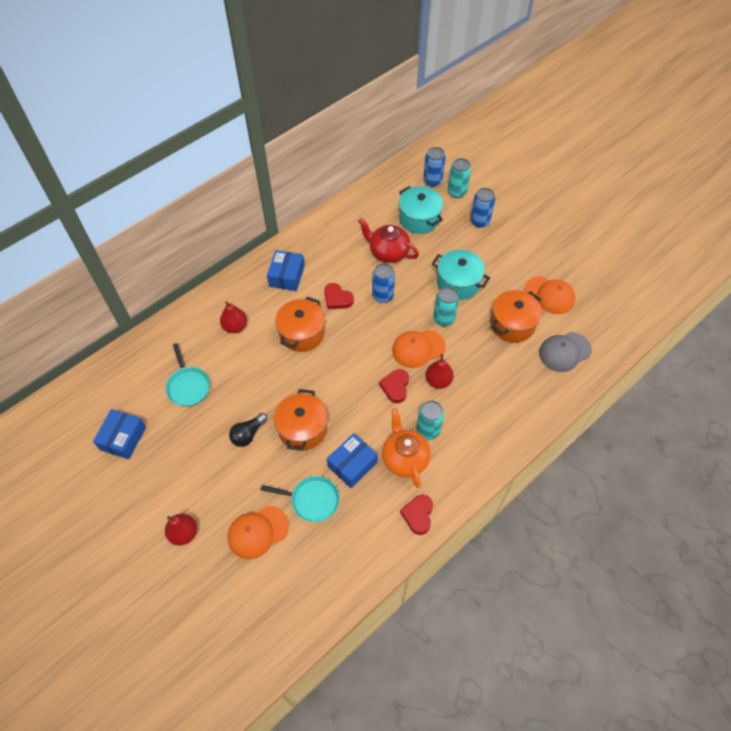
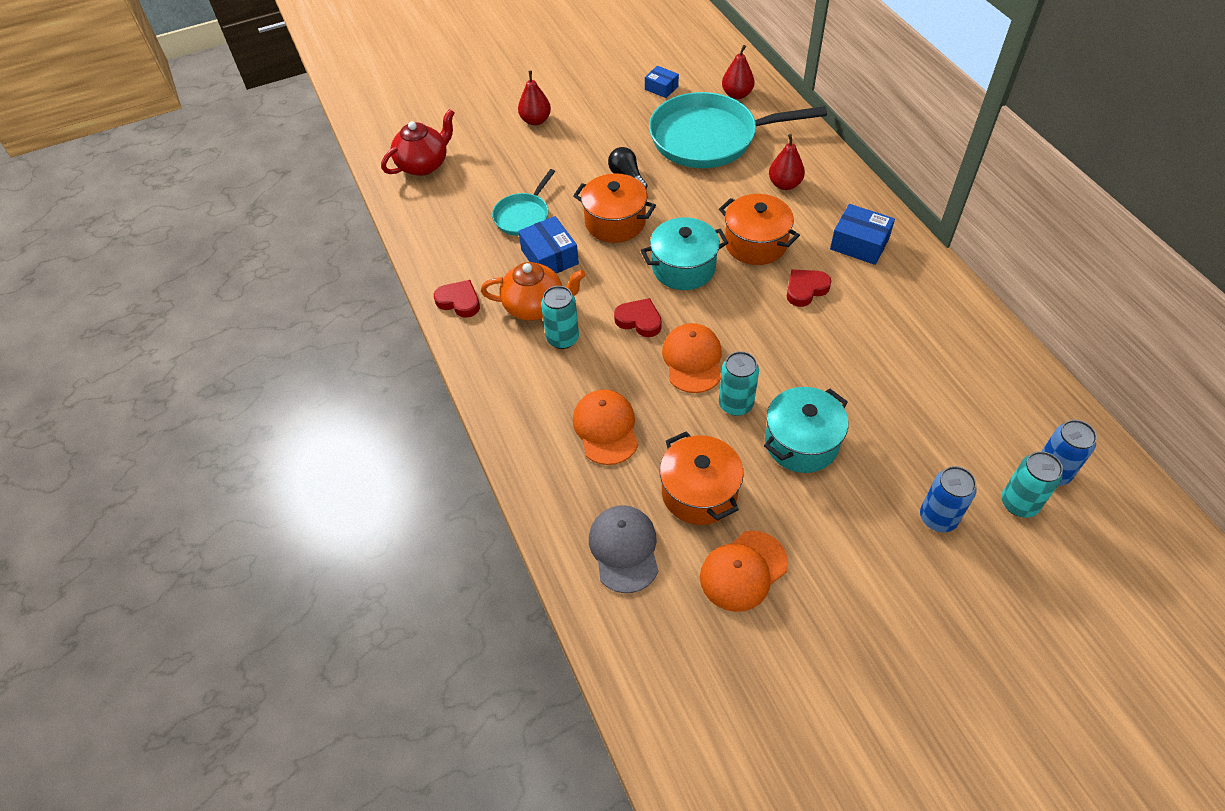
camera: 110 degrees right, 5 degrees down
(123, 438) = (661, 88): blue box -> blue box, size x0.64
(188, 386) = (709, 138): turquoise pan -> turquoise pan, size x2.00
(257, 532) = (509, 170): orange cap -> orange cap (606, 428)
(382, 296) = (798, 341): blue can -> none
(388, 252) = (884, 367): red teapot -> red teapot (424, 164)
(419, 219) = (955, 427): turquoise pot -> turquoise pot (683, 268)
(438, 381) = (631, 369): red pear -> red pear (737, 94)

